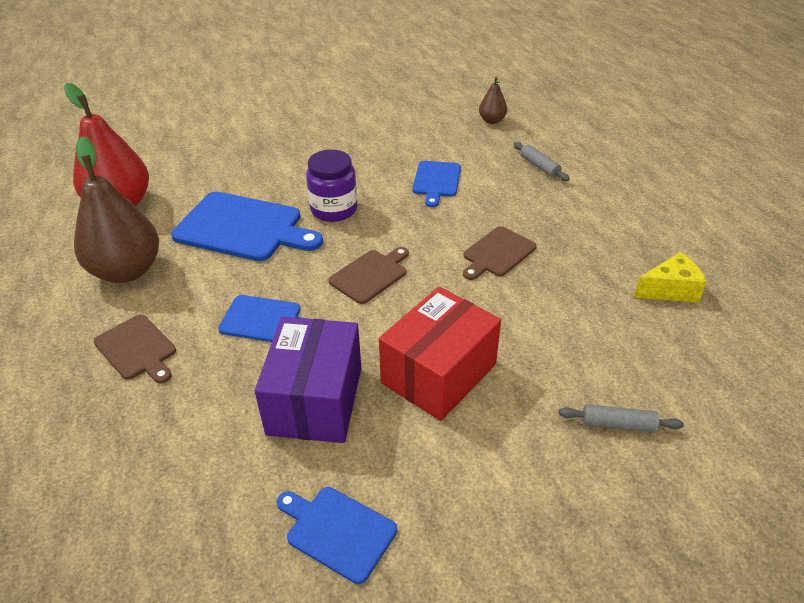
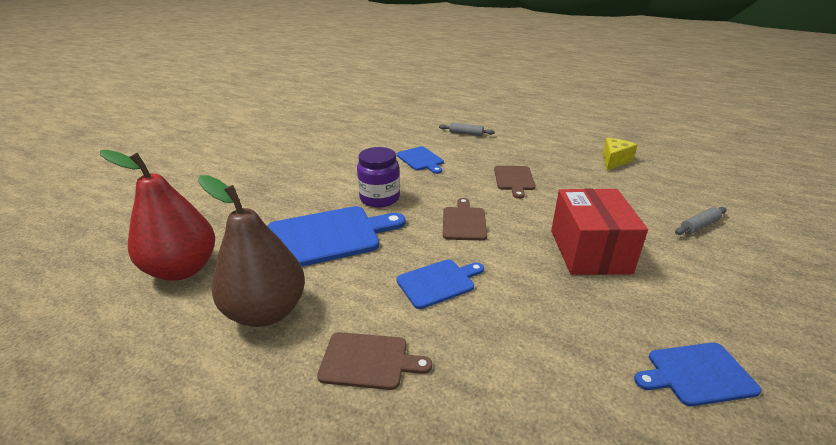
camera: 40 degrees left, 10 degrees down
(315, 400) = (552, 308): purple box -> none
(492, 120) = (404, 122): brown pear -> none

